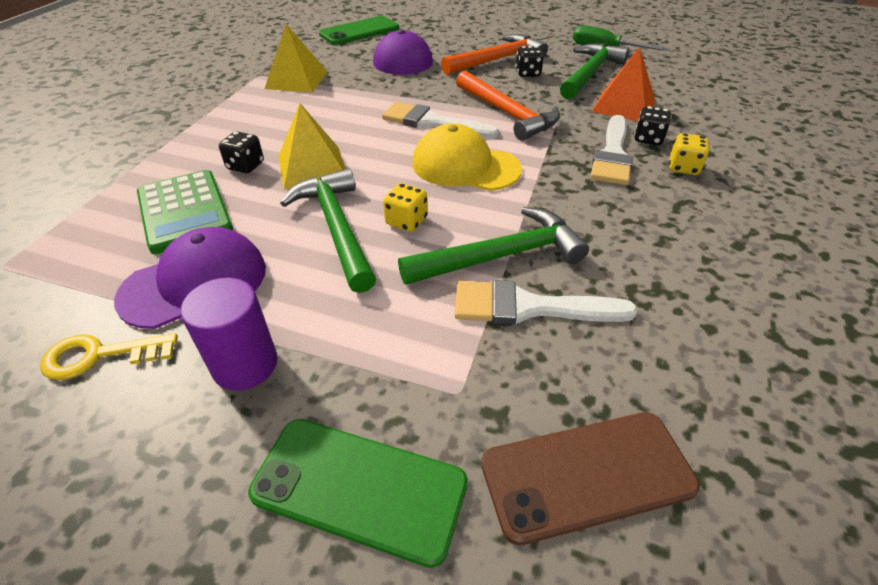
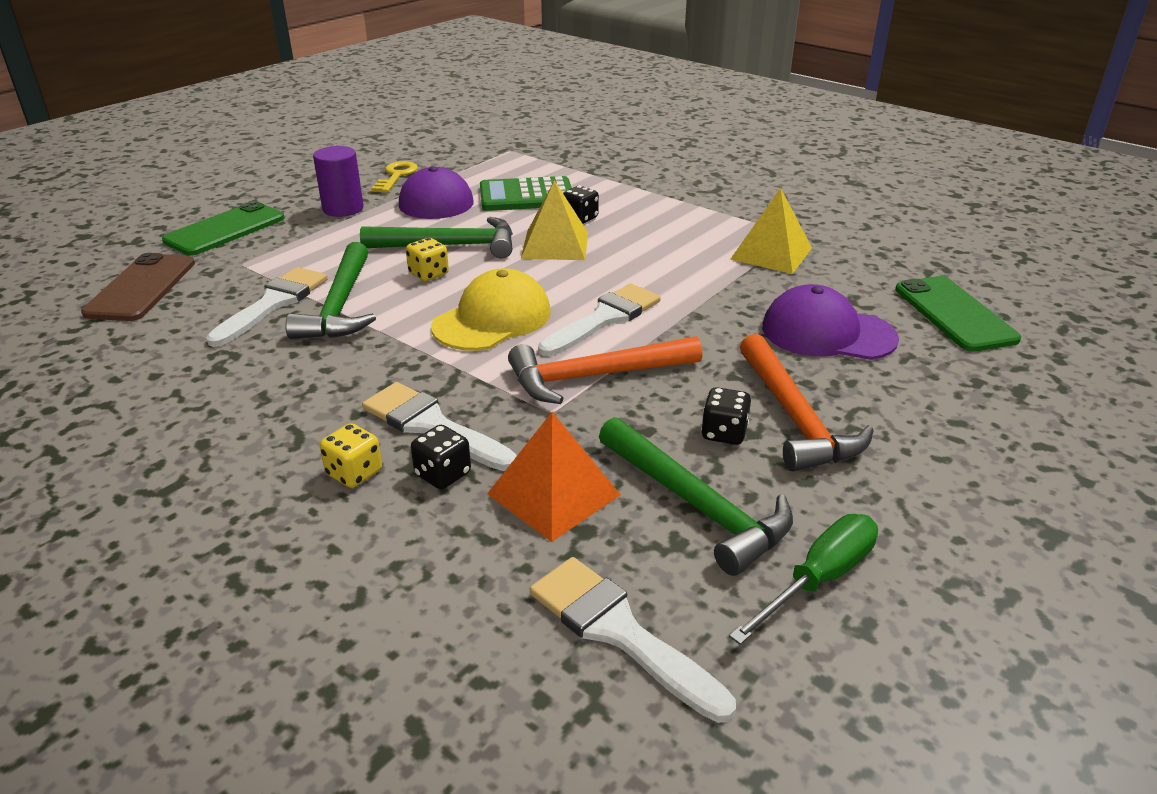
camera: 110 degrees right, 10 degrees down
(682, 78) = (619, 632): none -> white brush

